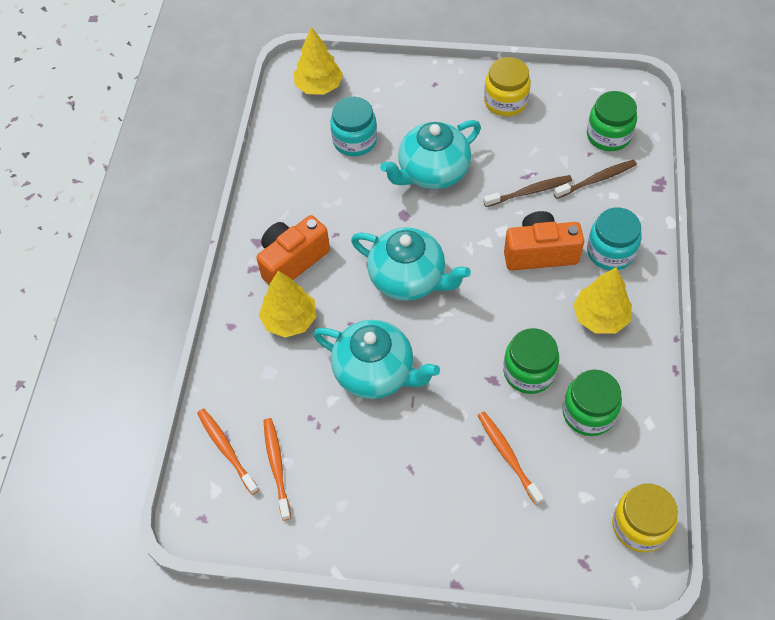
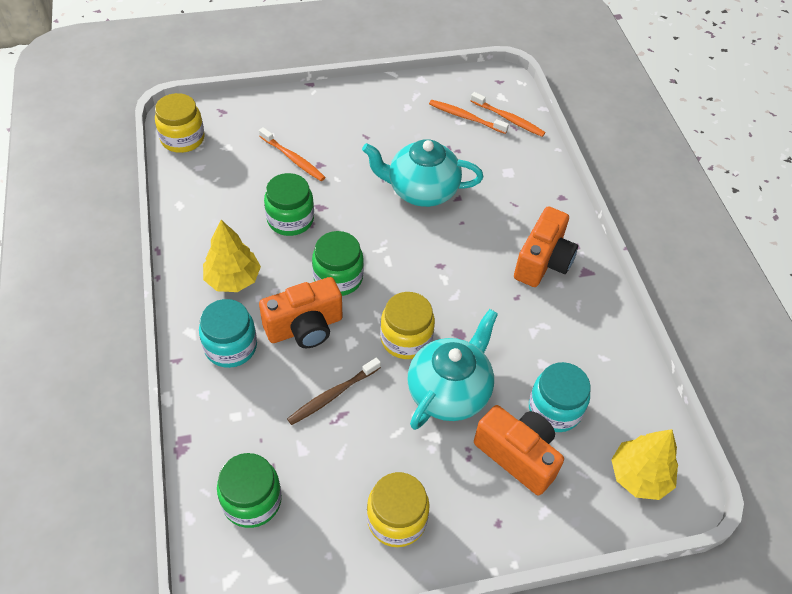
camera: 155 degrees right, 5 degrees down
(277, 466) = (465, 117): orange toothbrush -> orange toothbrush turned 150 degrees clockwise
(290, 320) = (515, 213): yellow tree -> none
(400, 118) = (517, 455): none -> orange camera
(408, 279) = (426, 271): turquoise teapot -> none
(452, 222) = (406, 339): none -> yellow jar
(588, 413) = (232, 201): green jar -> green jar (338, 278)
(596, 179) = (258, 431): brown toothbrush -> none

